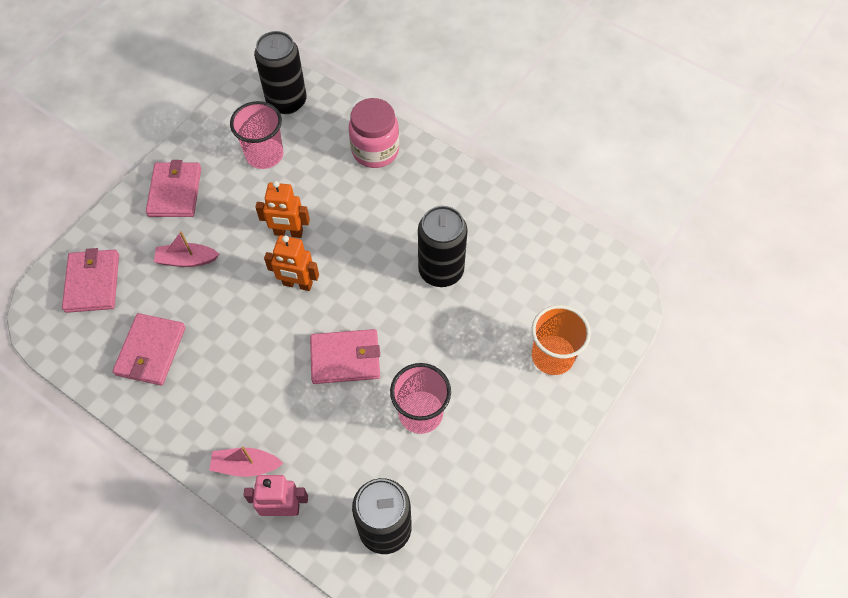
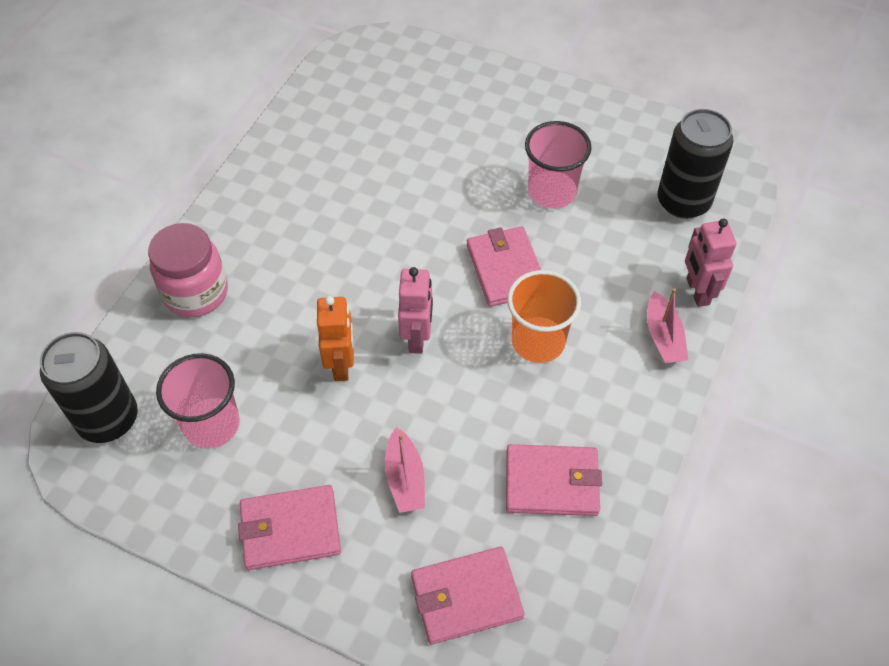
camera: 100 degrees left, 5 degrees down
(297, 284) = (417, 338): orange robot -> pink robot
(441, 270) = (370, 199): black can -> none
(552, 356) = (457, 95): orange cup -> orange cup (538, 341)

